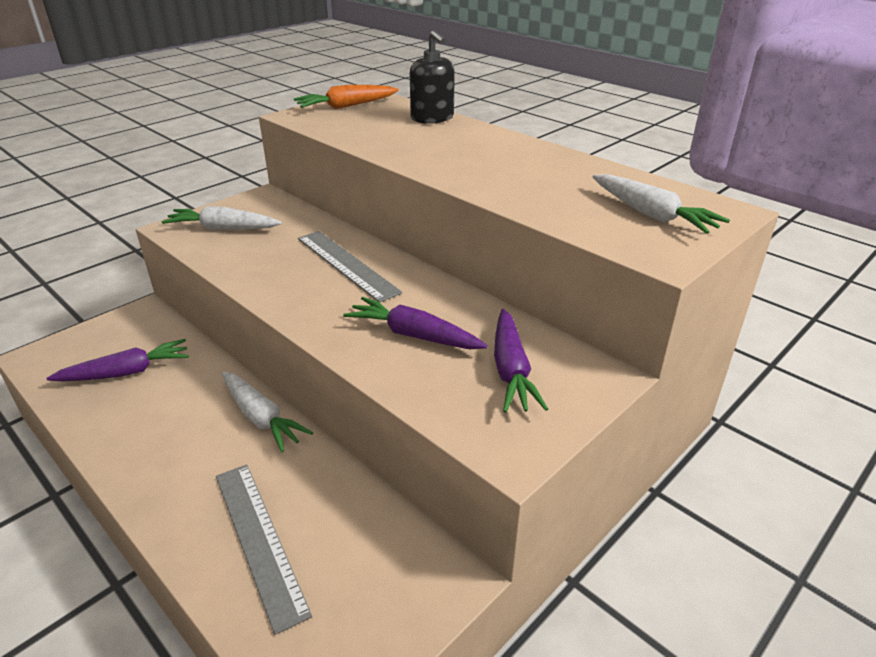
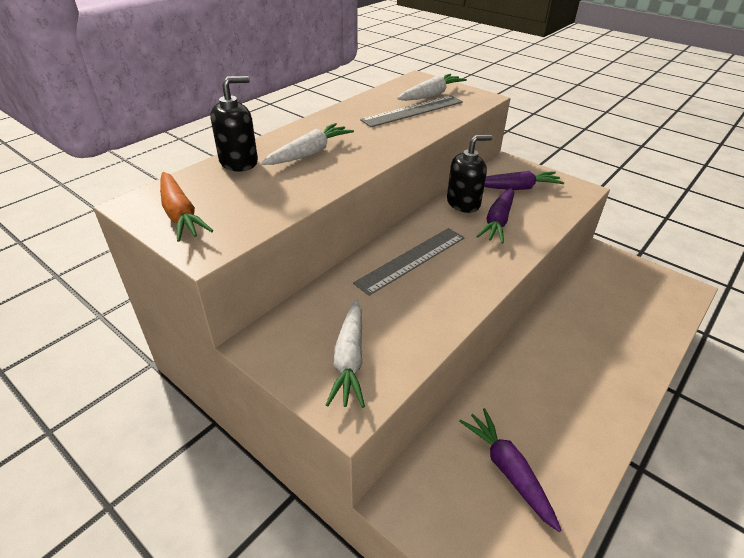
camera: 95 degrees left, 5 degrees up
(259, 540) = (626, 327): grey ruler -> grey ruler (413, 111)
(261, 417) = (527, 349): white carrot -> white carrot (309, 153)
(464, 312) = (463, 203): none -> black soap dispenser

